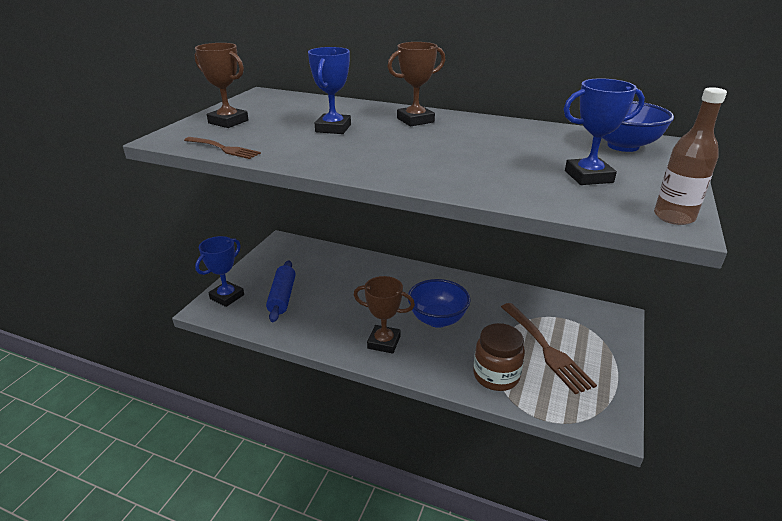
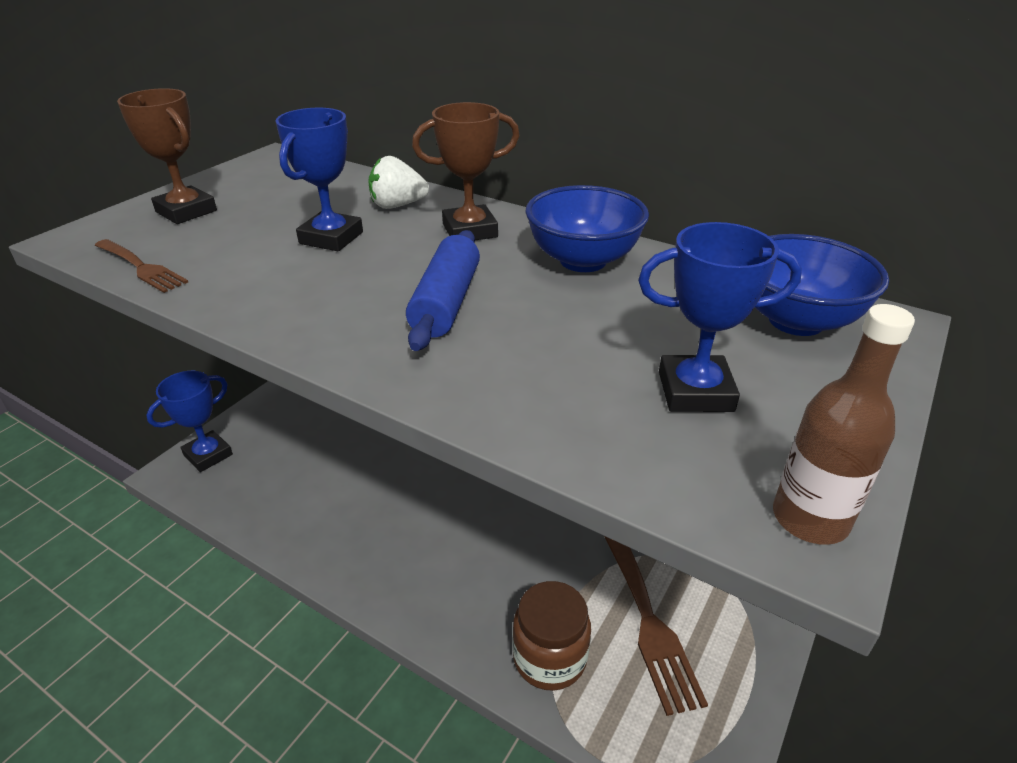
camera: 10 degrees right, 5 degrees up
(282, 297) = (284, 465): blue rolling pin -> blue rolling pin (446, 303)
(362, 112) = (397, 206): none -> white strawberry
(384, 342) = (400, 567): brown trophy -> none
(437, 319) = (494, 536): blue bowl -> blue bowl (583, 260)

